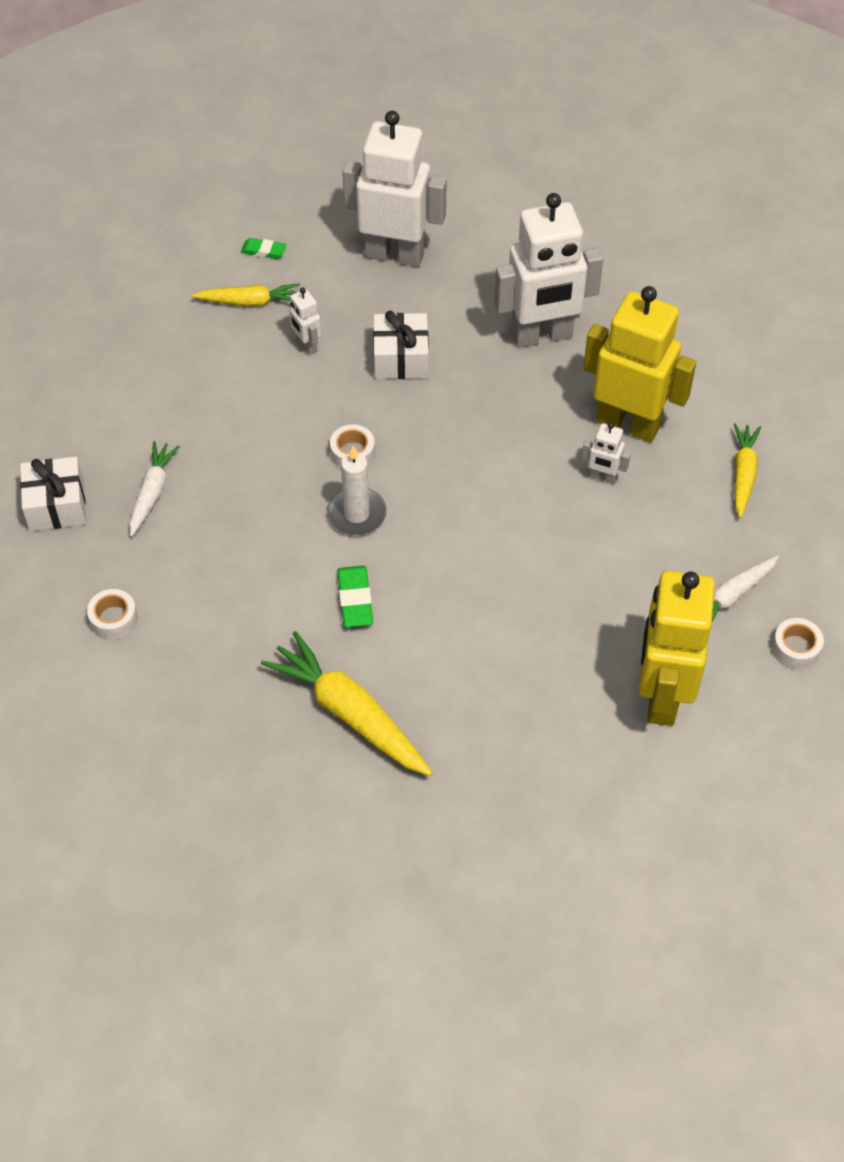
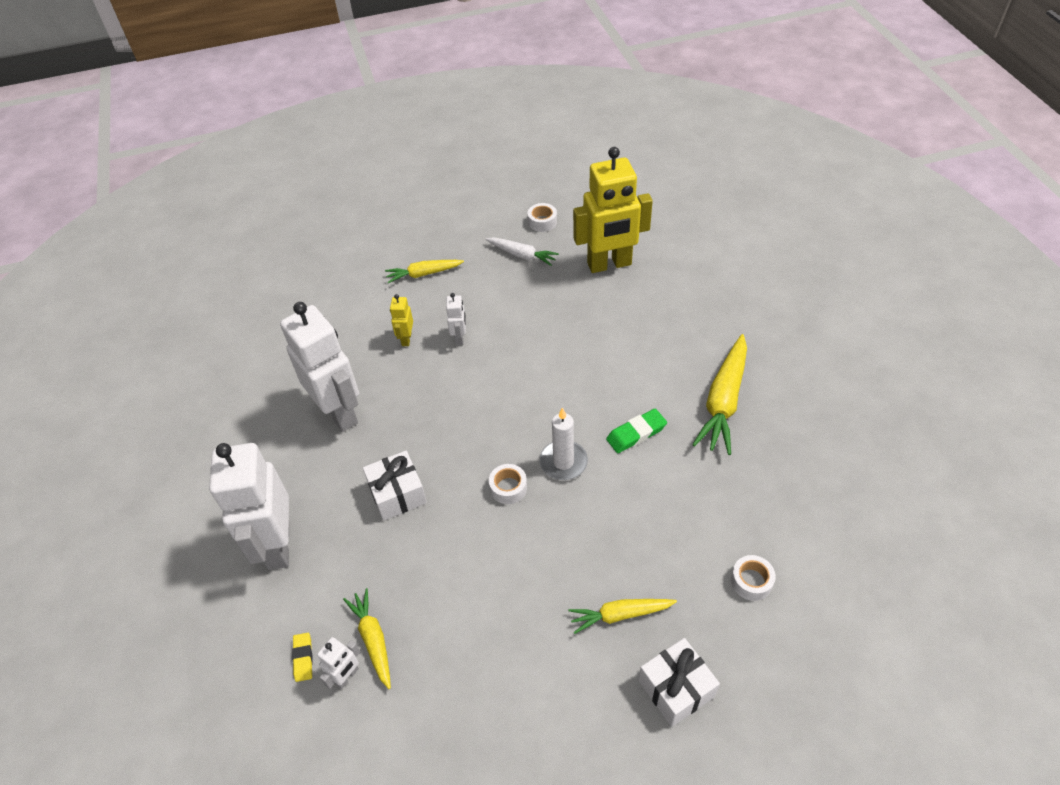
camera: 110 degrees left, 5 degrees down
(152, 492) = (620, 615): white carrot -> yellow carrot
(263, 251) = (303, 658): green eraser -> yellow eraser
(306, 345) = (409, 569): white robot -> white robot (347, 676)
(628, 424) = (406, 339): yellow robot -> yellow robot, size x0.43

